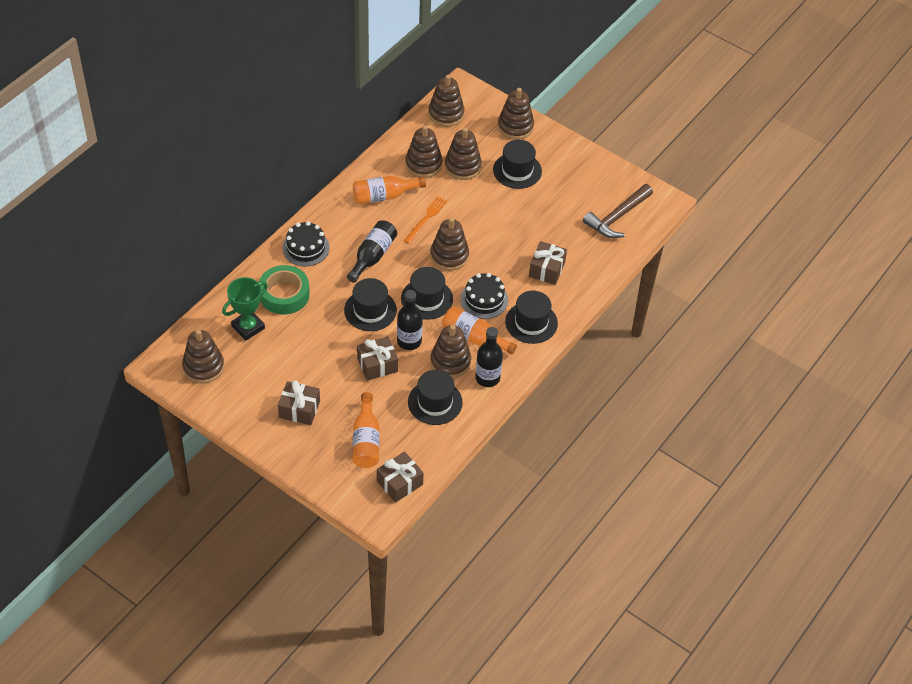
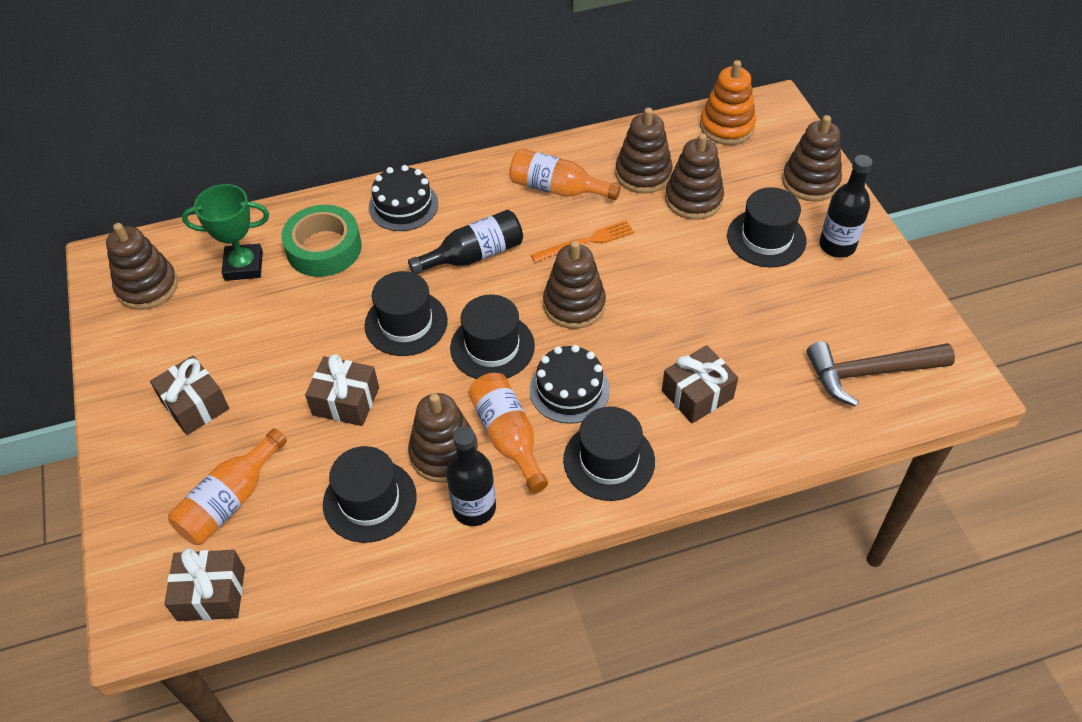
camera: 40 degrees right, 0 degrees up
(409, 341) = (416, 392): black bottle -> black bottle (837, 246)
(446, 114) = (727, 127): brown stacking toy -> orange stacking toy

